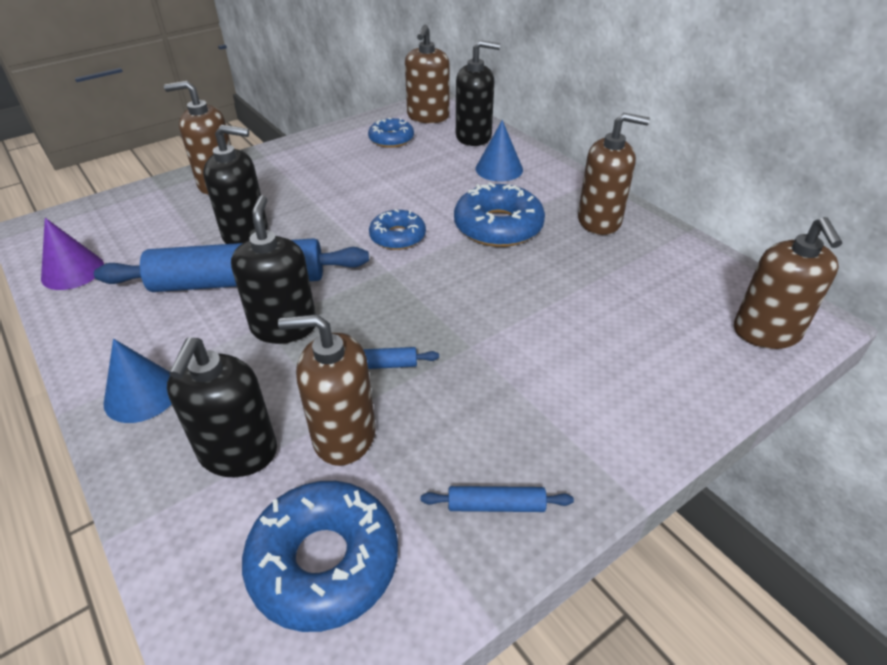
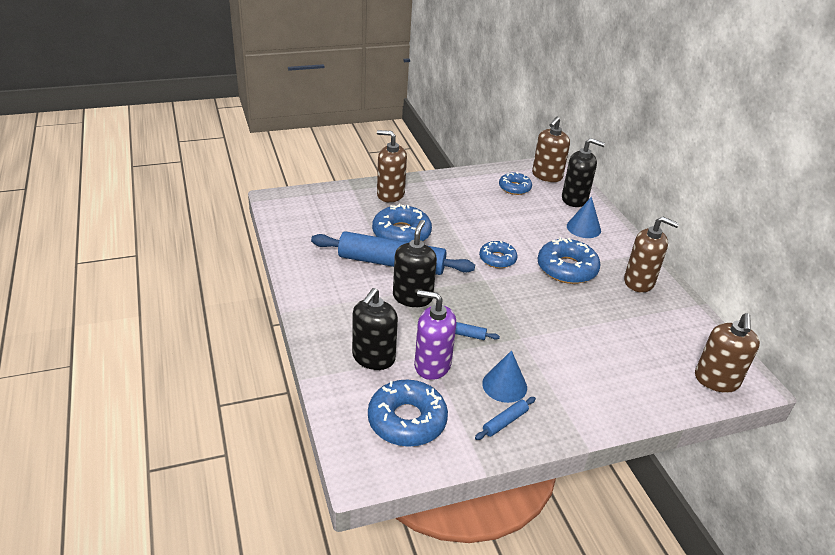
camera: 15 degrees right, 5 degrees down
(72, 271) = (295, 232): purple cone -> none
(141, 394) = (327, 314): blue cone -> blue cone (504, 385)
(246, 233) = (401, 233): black soap dispenser -> blue donut
(344, 435) = (432, 365): brown soap dispenser -> purple soap dispenser
(496, 505) = (505, 422): blue rolling pin -> blue rolling pin turned 60 degrees counterclockwise

